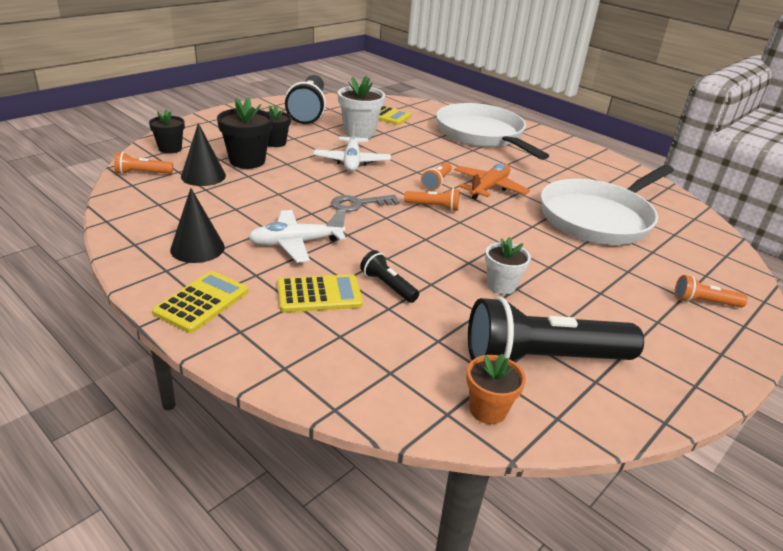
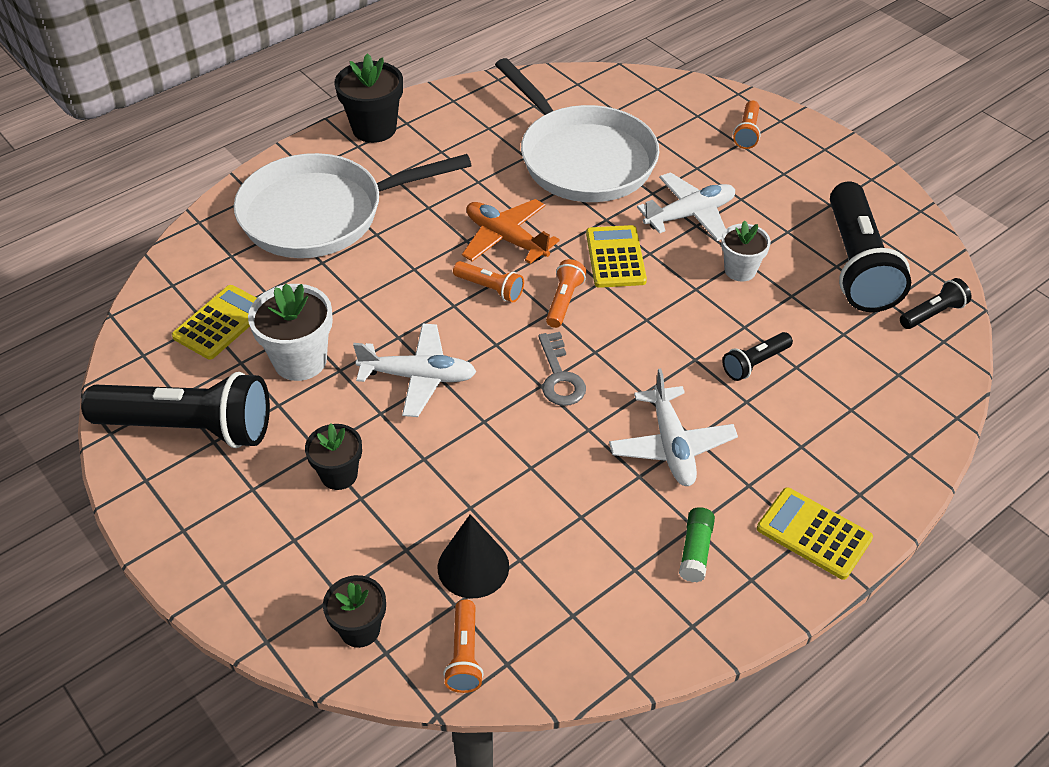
camera: 80 degrees left, 15 degrees up
(197, 248) = (695, 551): black cone -> green glue stick
(247, 161) = (414, 511): black flower pot -> black flower pot (374, 129)
(319, 294) = (781, 424): yellow calculator -> yellow calculator (615, 257)
(488, 410) = (933, 314): orange flower pot -> black flashlight
(560, 264) = (689, 215): none -> white plane

